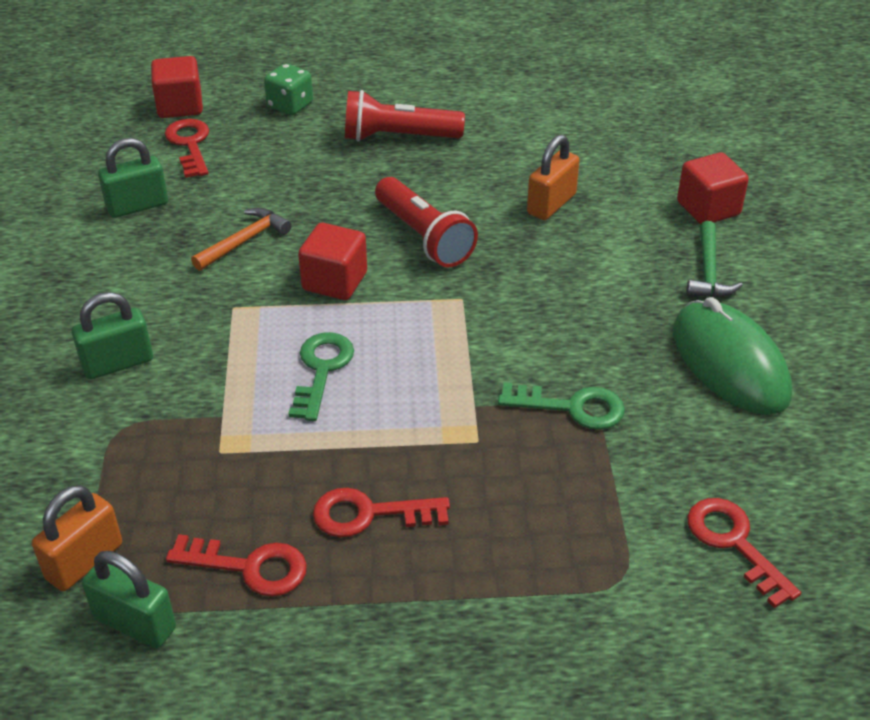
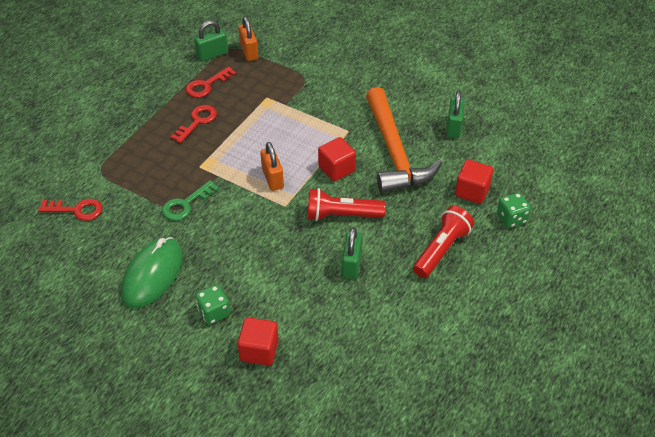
camera: 125 degrees right, 5 degrees up
(118, 363) = (343, 87): green padlock -> green padlock (351, 264)
(180, 106) = (543, 173): red cube -> red cube (472, 191)
(190, 145) = (498, 163): red key -> none
(244, 241) = (394, 152): orange hammer -> orange hammer, size x2.31
(321, 370) = (283, 141): green key -> none
(551, 204) = (324, 281): orange padlock -> orange padlock (273, 178)
(708, 271) = (214, 312): green hammer -> green dice
(729, 363) = (152, 275): green mouse -> green mouse turned 75 degrees counterclockwise

